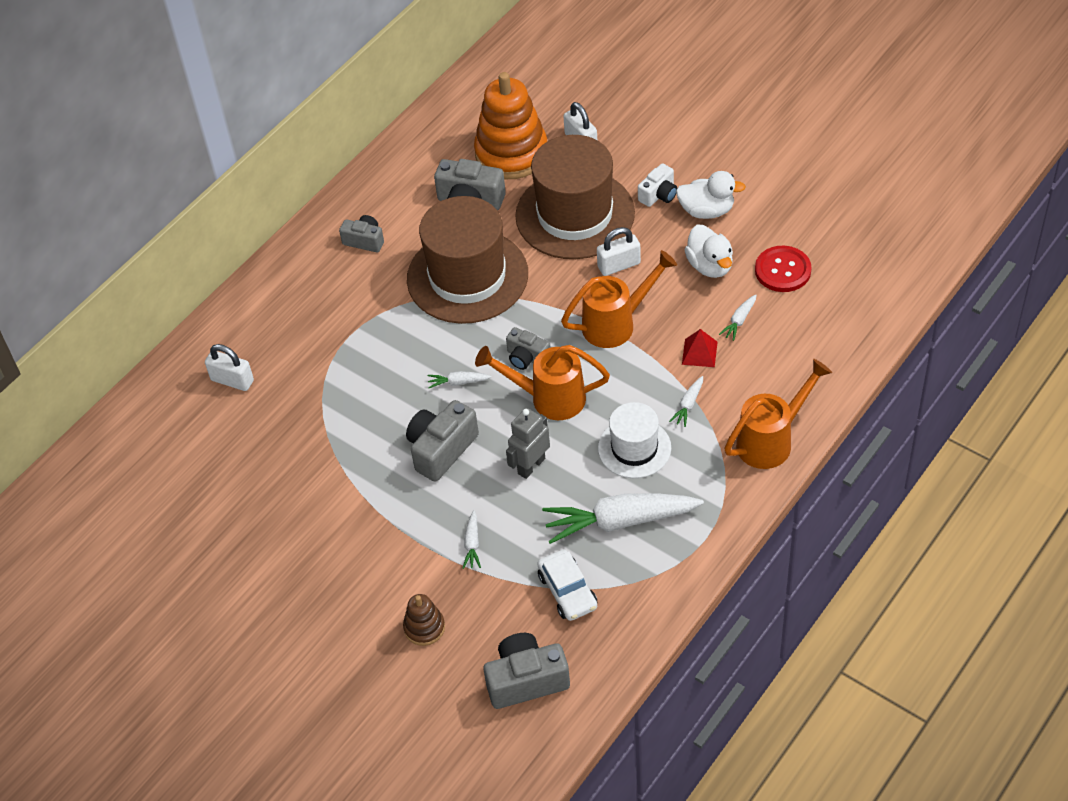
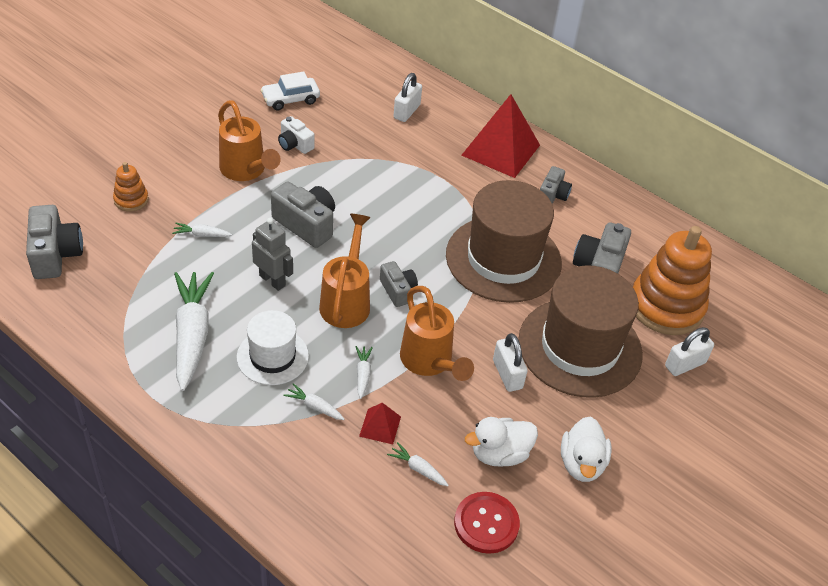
camera: 85 degrees right, 5 degrees down
(294, 288) = (501, 150): none -> red pyramid
(424, 627) = (131, 200): brown stacking toy -> orange stacking toy
(458, 382) = (378, 241): white carrot -> white carrot (363, 374)
(527, 357) = (398, 290): grey camera -> grey camera turned 120 degrees clockwise
(567, 591) = (131, 290): white car -> white car (290, 99)
(659, 195) = (607, 422): white camera -> white camera (295, 144)
(772, 440) = (252, 471): orange watering can -> orange watering can (246, 171)

